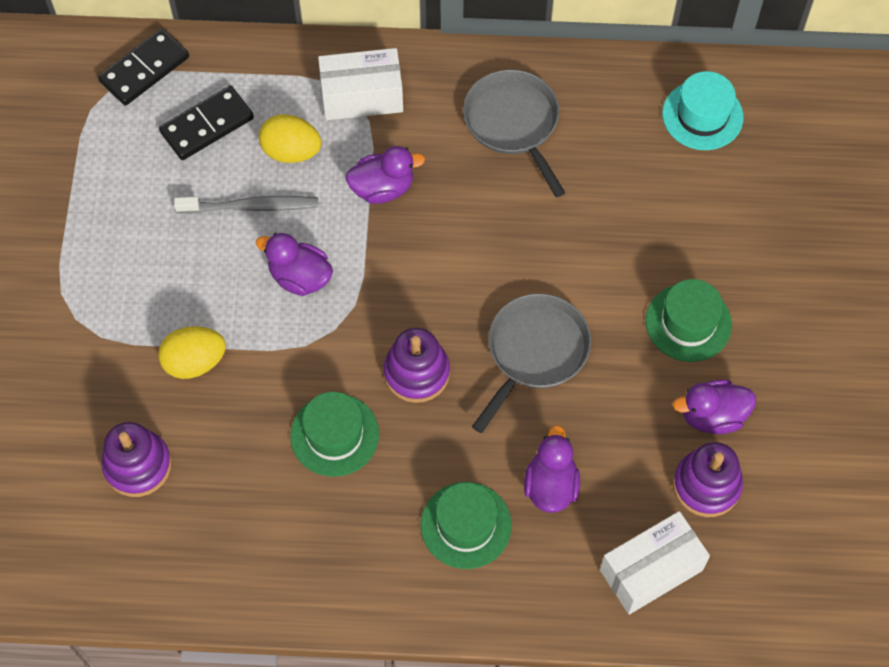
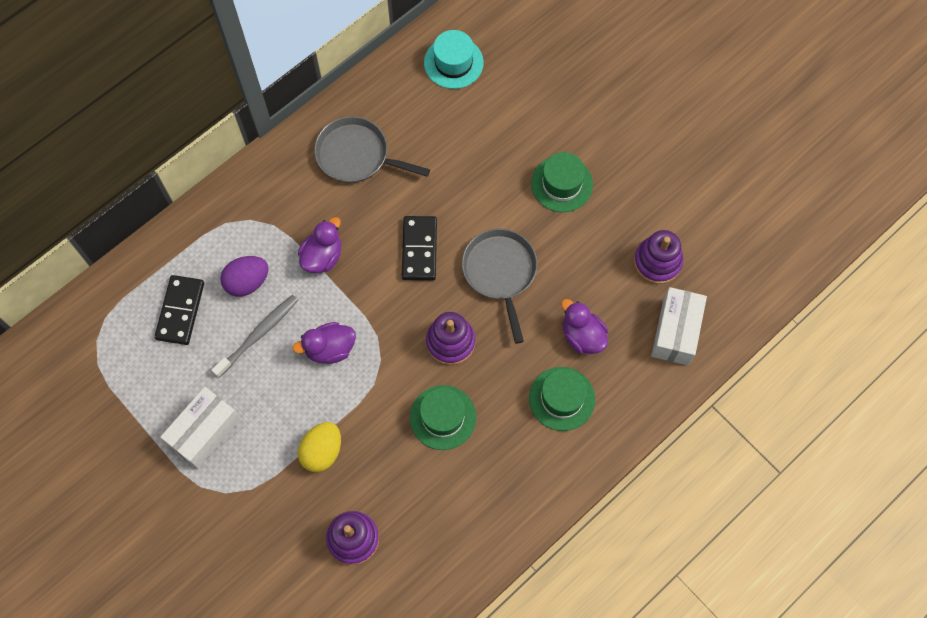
camera: 45 degrees left, 5 degrees up
(144, 69) = (105, 311): black domino -> black domino (419, 249)
(291, 151) = (247, 282): yellow egg -> purple egg
(362, 96) = (254, 214): white box -> white box (205, 432)
(712, 416) = (623, 223): purple duck -> none

